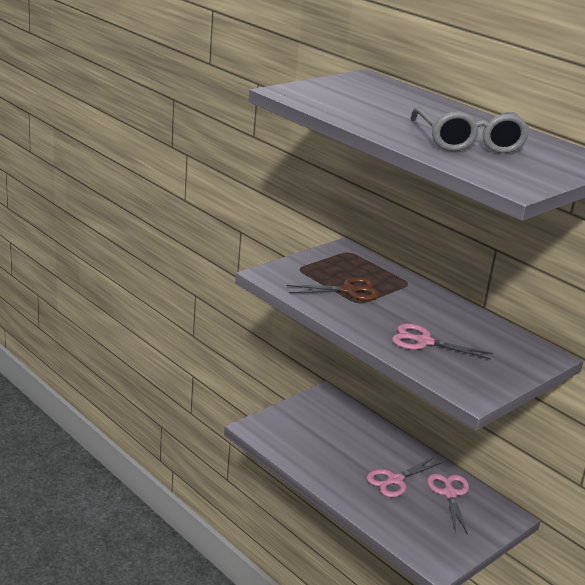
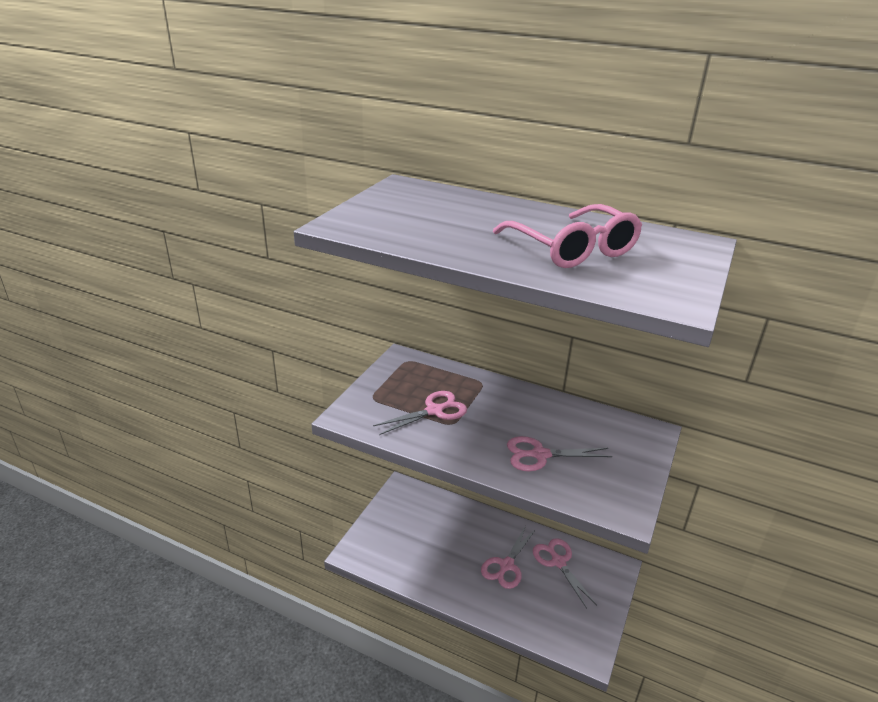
camera: 20 degrees left, 5 degrees up
(348, 290) = (434, 411): brown scissors -> pink scissors
(468, 141) = (572, 249): grey glasses -> pink glasses

